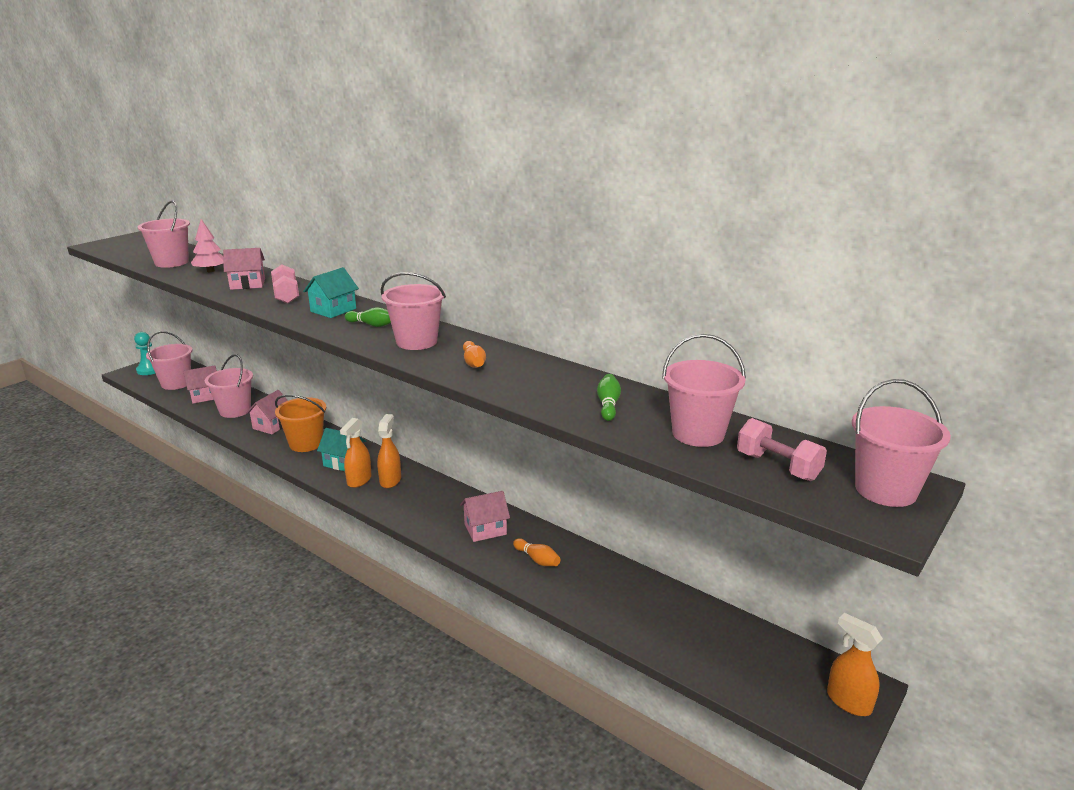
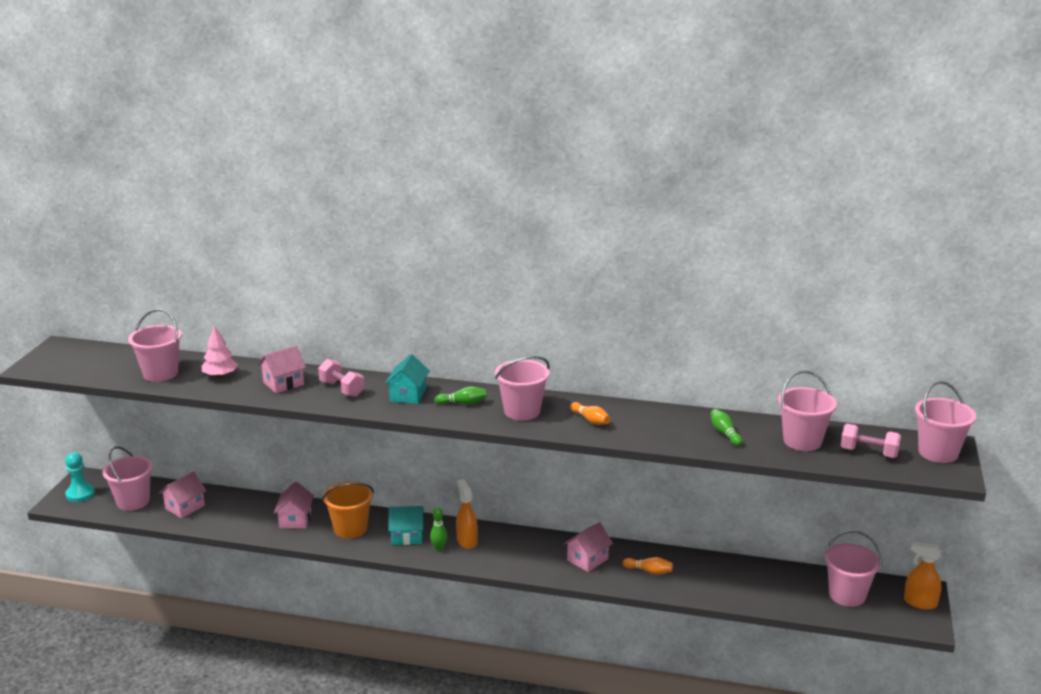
camera: 25 degrees left, 0 degrees up
(235, 410) = (237, 514): pink bucket -> pink bucket (847, 595)
(359, 480) = (439, 548): orange spray bottle -> green bowling pin

